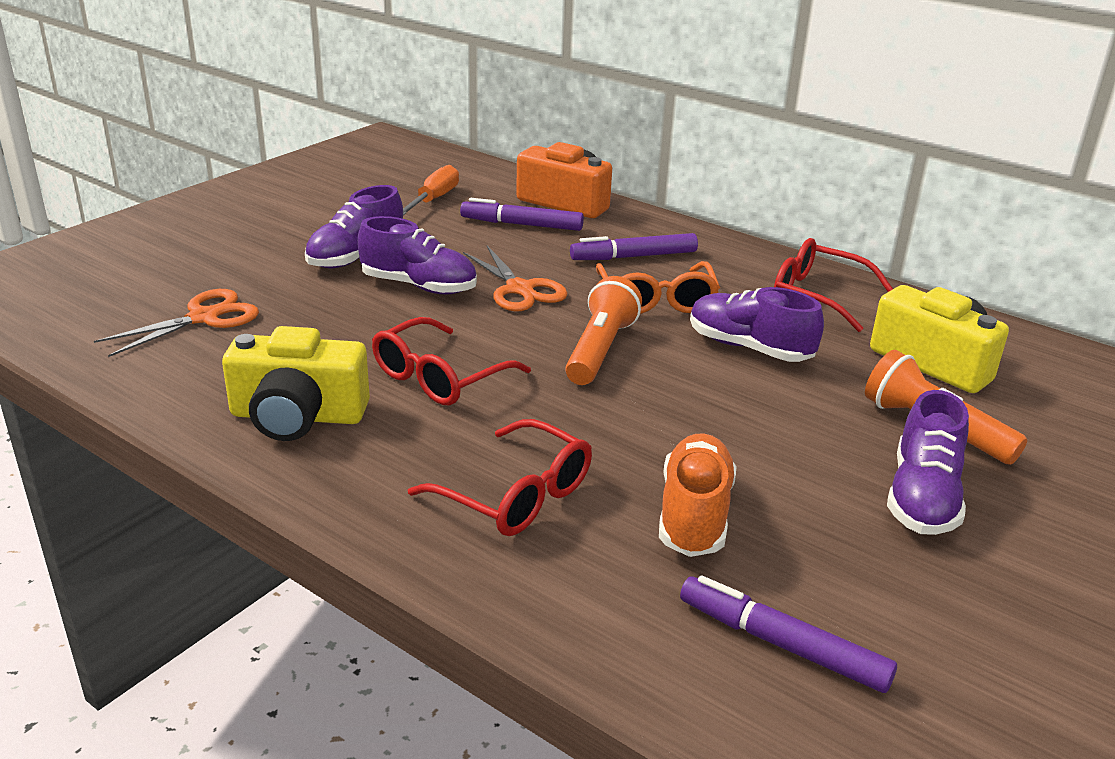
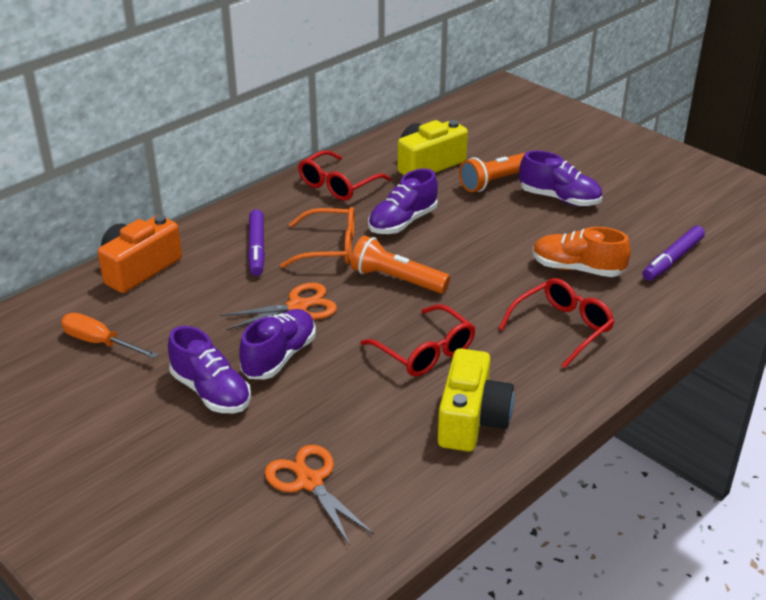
camera: 80 degrees left, 5 degrees up
(521, 224) = (177, 296): purple marker -> none

